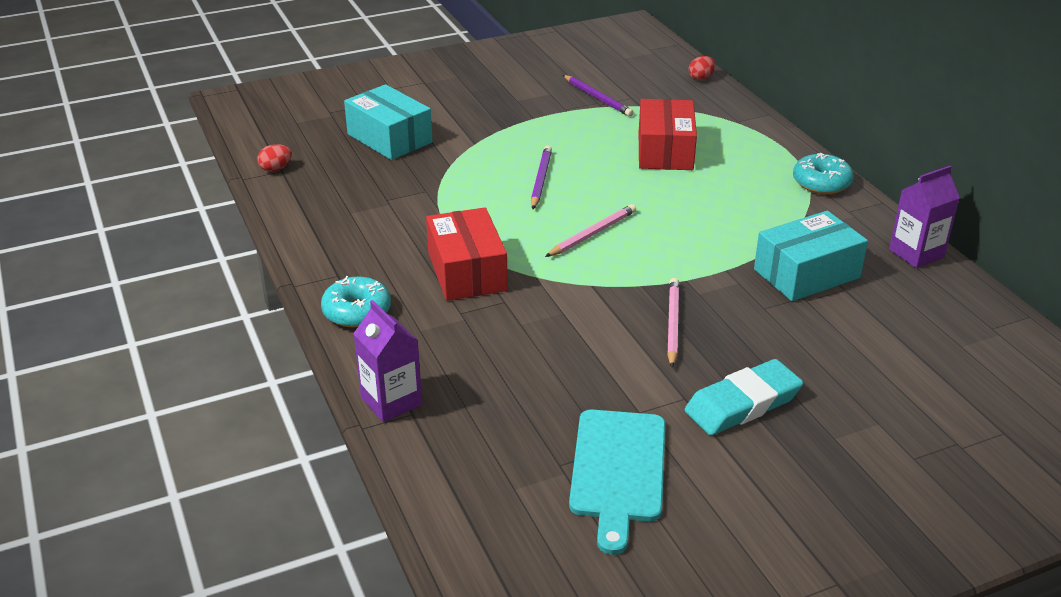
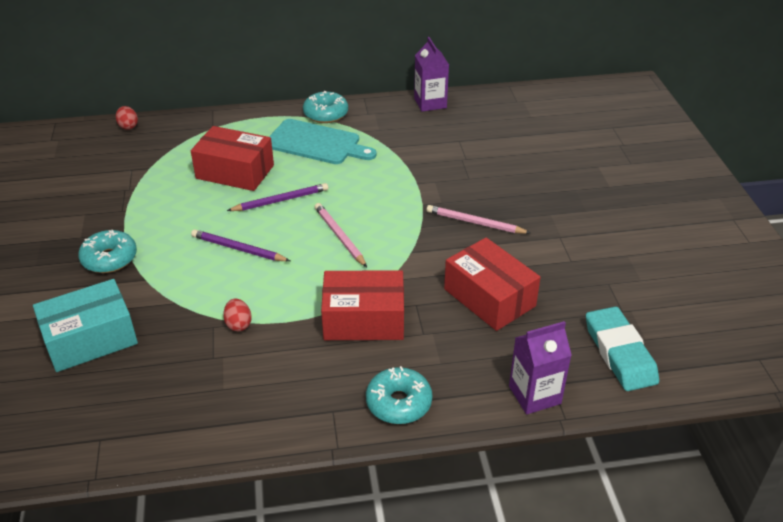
camera: 75 degrees left, 5 degrees up
(276, 169) = (92, 444): red egg -> red egg (238, 324)
(494, 120) = (109, 259): none -> turquoise donut
(537, 351) = (489, 297): none -> red box
(597, 98) = (117, 188): purple pencil -> purple pencil (280, 200)
(618, 470) = (631, 284): turquoise cutting board -> turquoise cutting board (316, 143)
(743, 404) = (571, 213): turquoise eraser -> turquoise eraser (620, 353)
(806, 273) = (435, 150): turquoise box -> none

